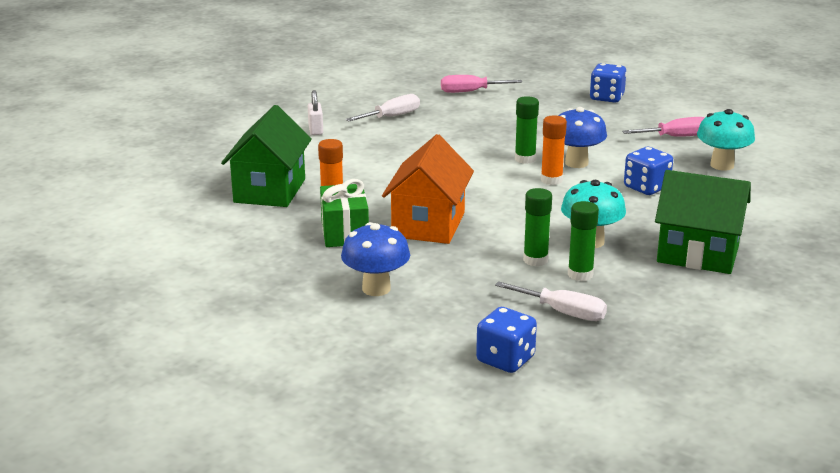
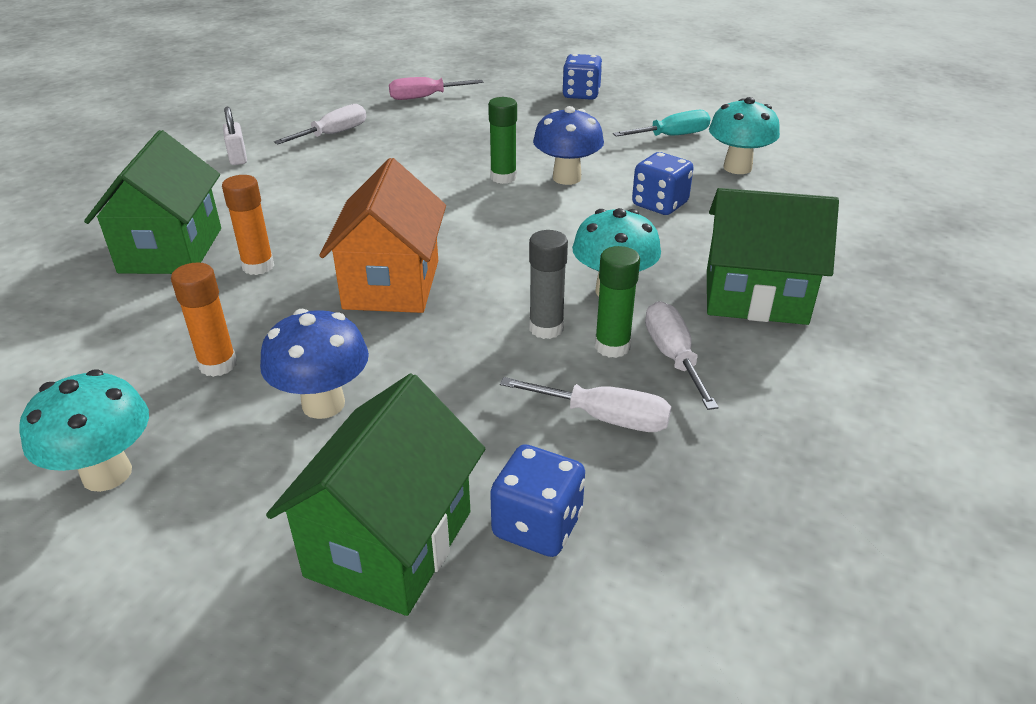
camera: 10 degrees left, 10 degrees up
(241, 311) = (107, 474): none -> turquoise mushroom
(345, 233) = (275, 308): green gift -> none
(413, 358) = (389, 543): none -> green house
(535, 260) = (546, 328): green glue stick -> grey glue stick
(551, 180) = (541, 204): orange glue stick -> orange glue stick (218, 365)
(622, 284) = (673, 356): none -> white screwdriver
(675, 137) = (672, 136): pink screwdriver -> turquoise screwdriver

